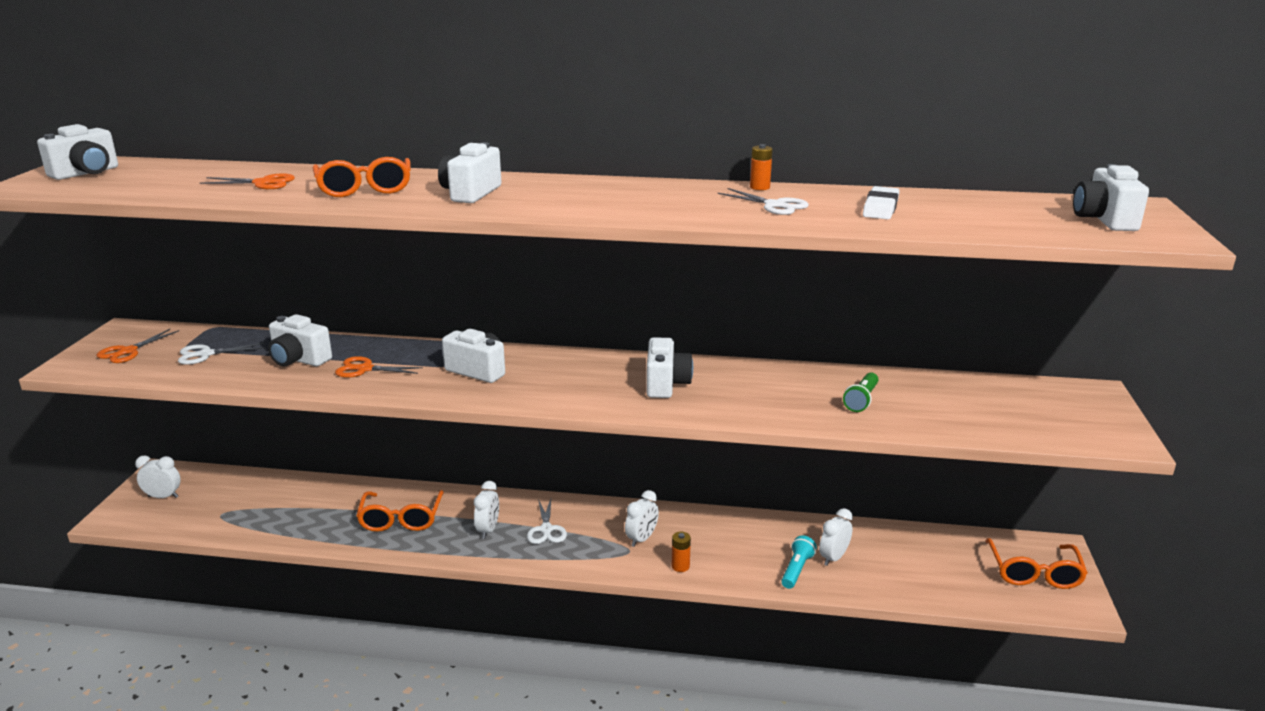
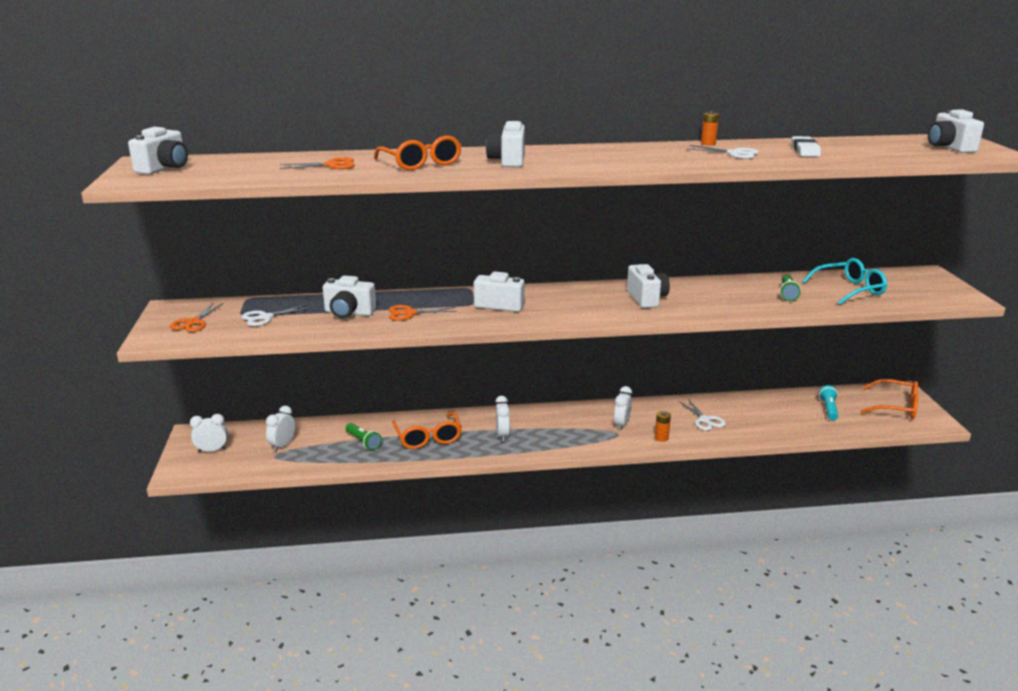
camera: 15 degrees left, 0 degrees up
(326, 512) = (363, 442): none -> green flashlight
(546, 529) = (546, 429): white scissors -> white scissors (705, 420)
(796, 570) = (742, 428): turquoise flashlight -> turquoise flashlight (828, 409)
(833, 558) = (762, 417): white clock -> white clock (282, 445)
(955, 405) = (849, 290): none -> turquoise glasses
(1034, 573) = (896, 407): orange glasses -> orange glasses turned 60 degrees counterclockwise

